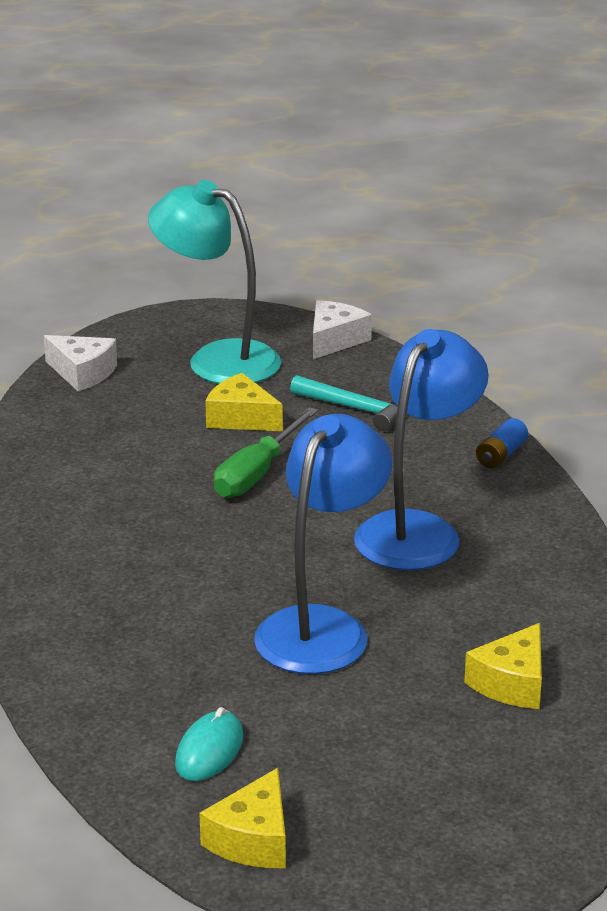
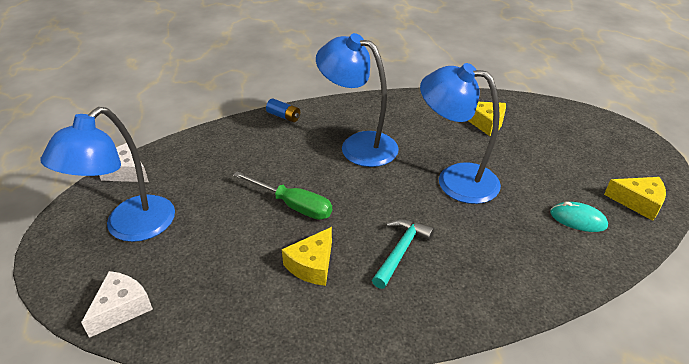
camera: 90 degrees left, 10 degrees up
(217, 359) = (130, 228): turquoise lamp -> blue lamp
(241, 418) = (220, 214): yellow cheese -> yellow cheese (312, 265)
(356, 409) = (221, 164): turquoise hammer -> turquoise hammer (400, 251)

